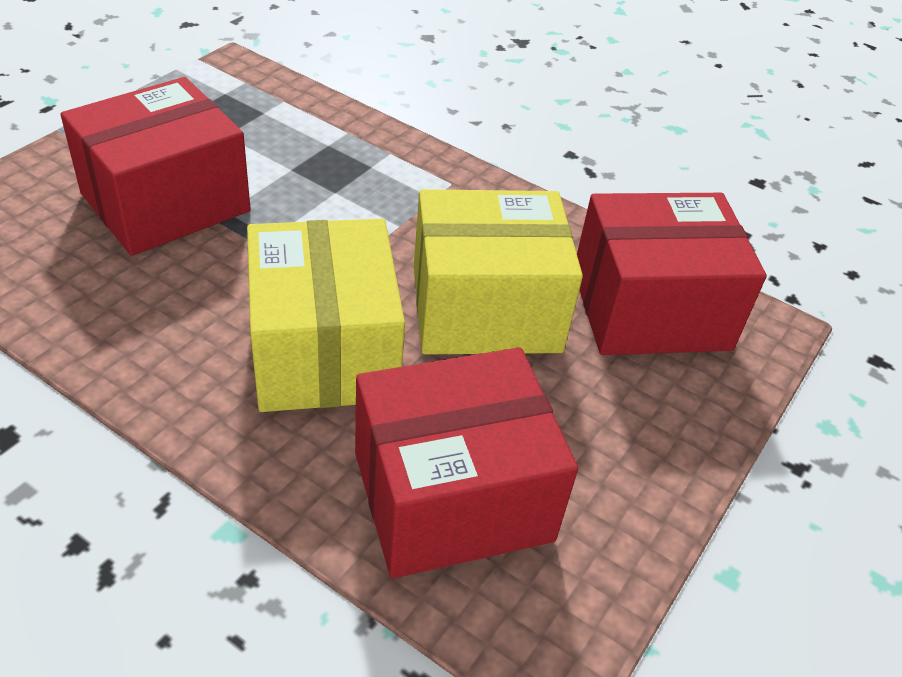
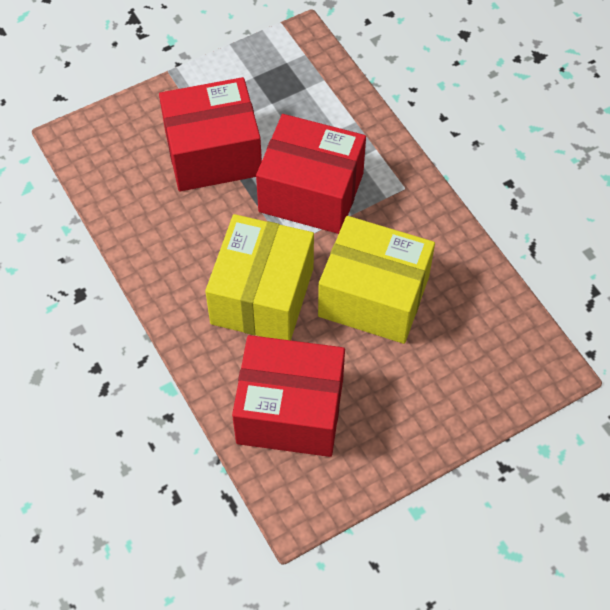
camera: 30 degrees right, 15 degrees up
(650, 309) = (481, 331): red box -> red box (311, 192)

